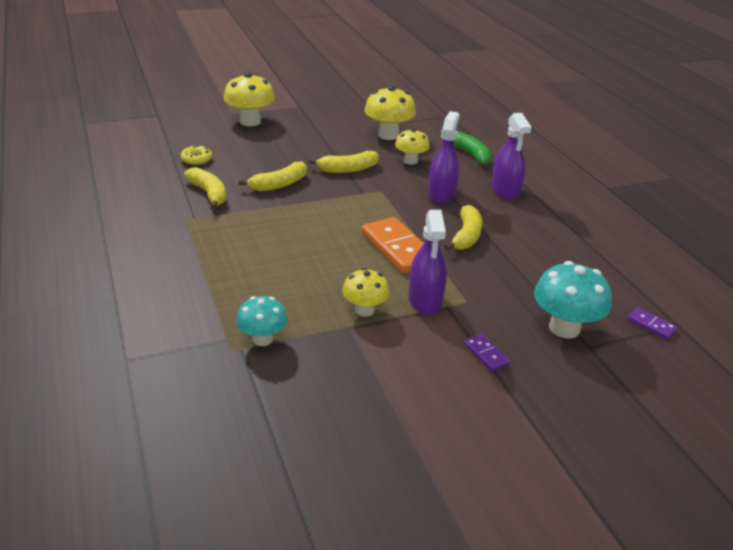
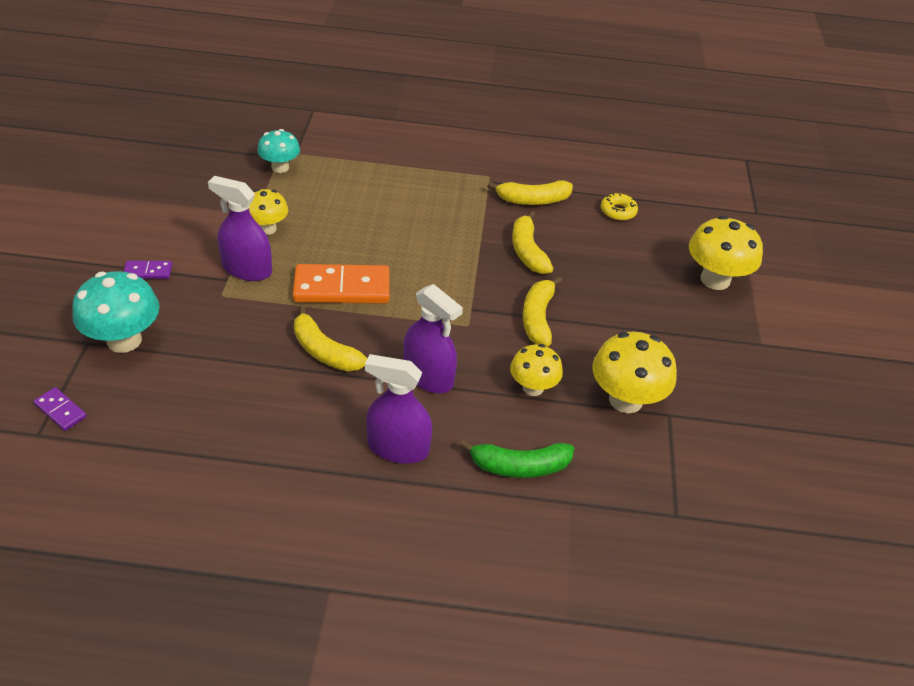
camera: 115 degrees right, 10 degrees up
(651, 325) = (60, 411): purple domino -> purple domino turned 60 degrees clockwise

